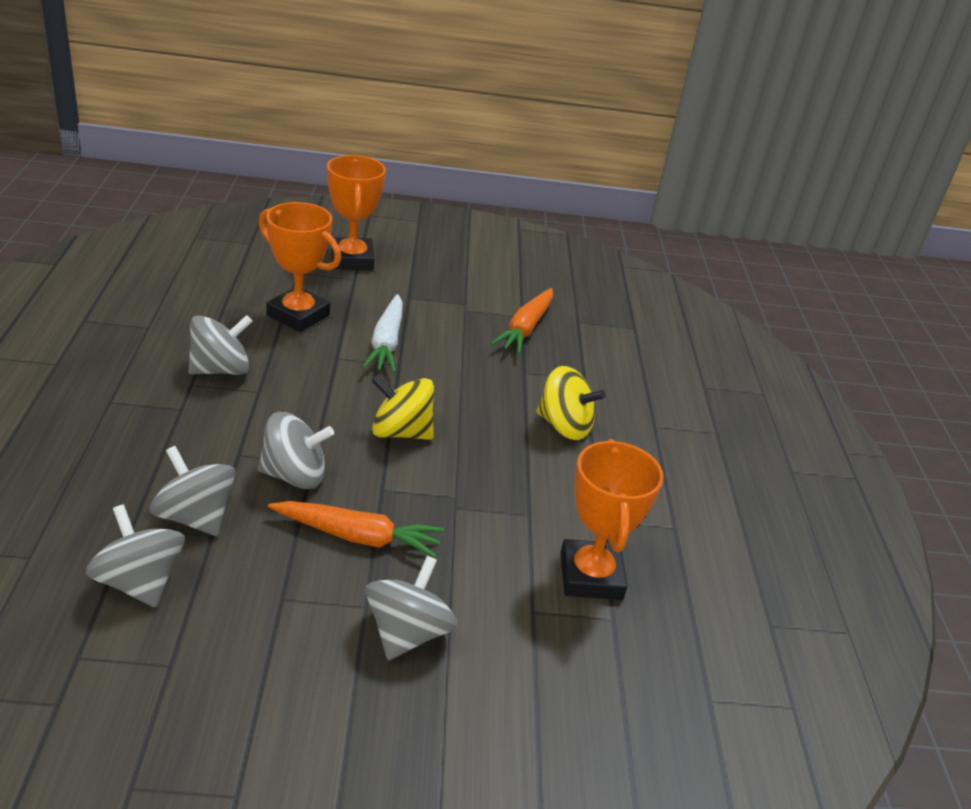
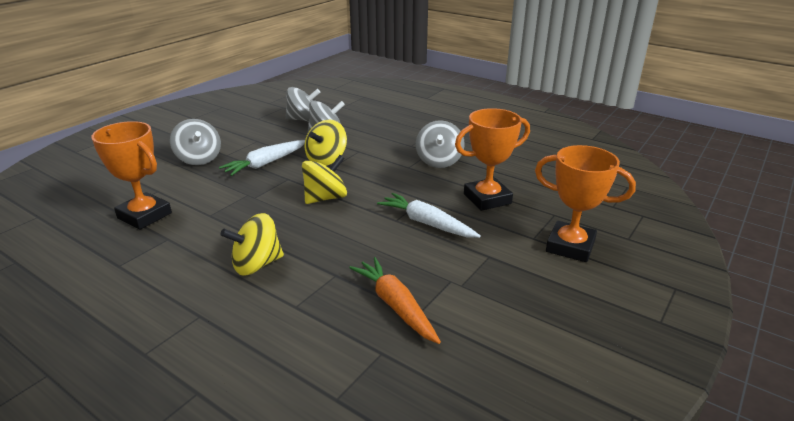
camera: 130 degrees right, 5 degrees down
(294, 475) = (326, 160): grey spinning top -> yellow spinning top
(357, 536) = (266, 163): orange carrot -> white carrot

